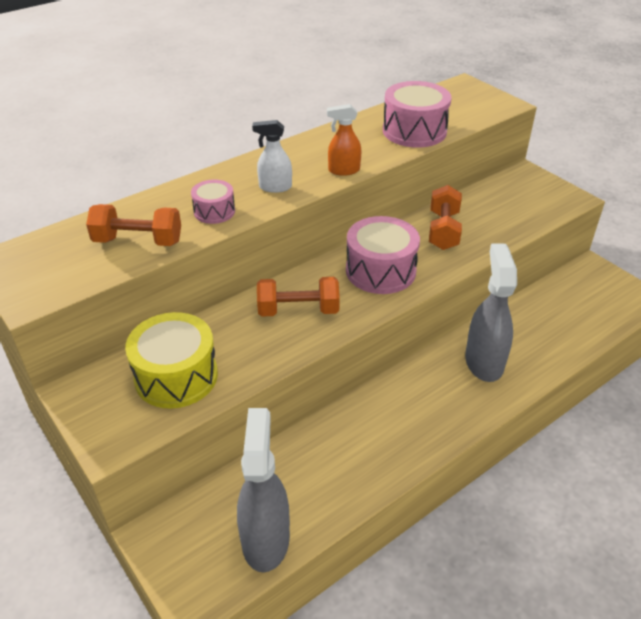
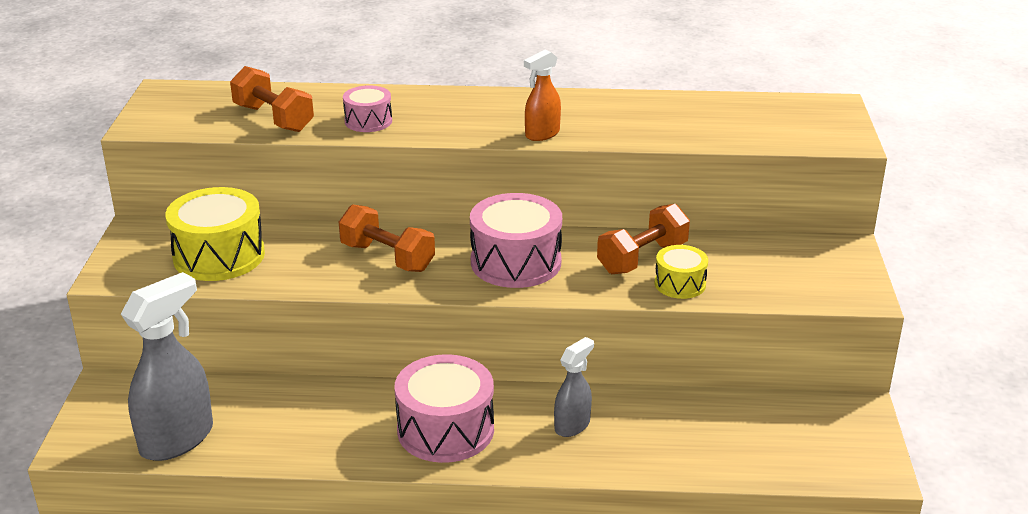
camera: 40 degrees right, 10 degrees down
(275, 187) = (452, 123): white spray bottle -> none
(343, 170) = (542, 134): orange spray bottle -> orange spray bottle turned 75 degrees counterclockwise
(414, 131) = (682, 128): pink drum -> pink drum (445, 430)
(484, 362) = (572, 425): grey spray bottle -> grey spray bottle, size x0.55
(485, 237) = (680, 284): none -> yellow drum

